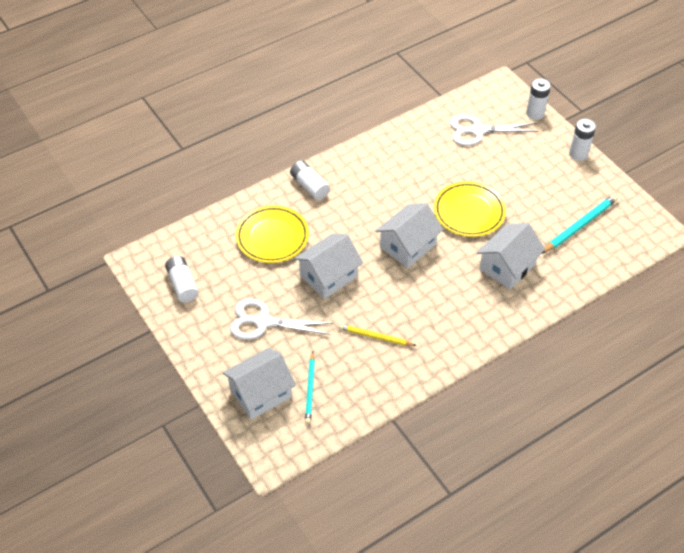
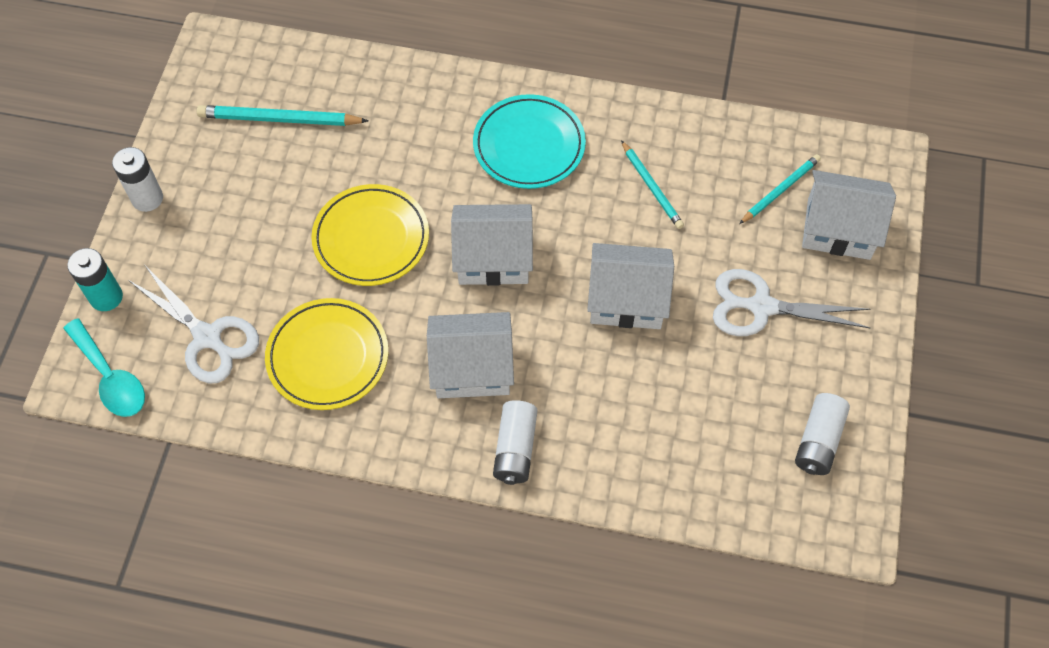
camera: 135 degrees left, 10 degrees up
(263, 322) = (761, 307): white scissors -> white scissors turned 135 degrees clockwise
(272, 237) = (641, 412): yellow plate -> yellow plate (328, 357)
(375, 337) = (652, 187): yellow pencil -> turquoise pencil
(457, 308) = (529, 145): none -> turquoise plate
(491, 94) = (110, 377): none -> turquoise spoon
(507, 266) = (418, 143): white house -> white house (472, 368)
(535, 113) = (106, 297): white battery -> turquoise battery

